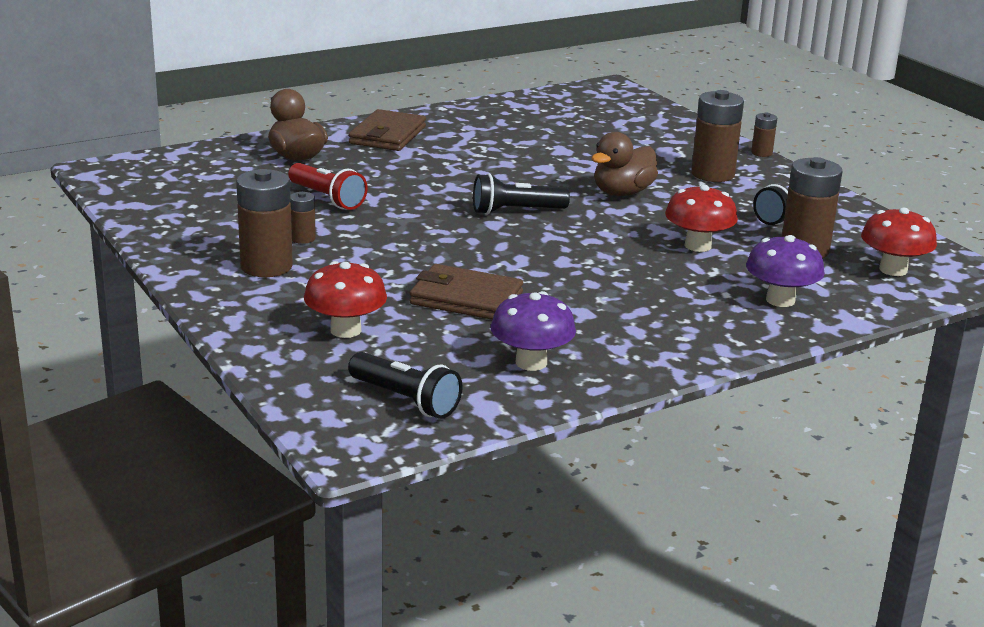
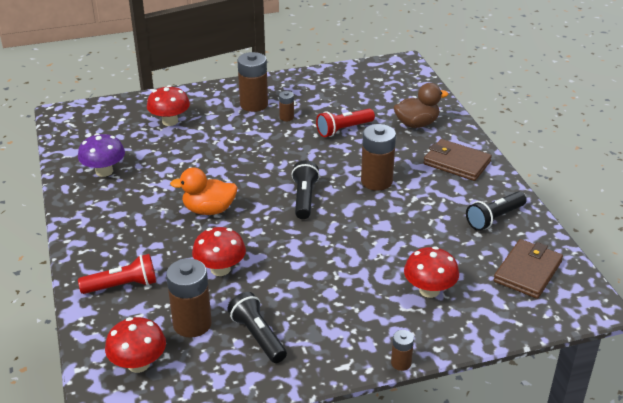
camera: 105 degrees right, 10 degrees up
(406, 400) = (92, 131): black flashlight -> black flashlight (494, 218)
(466, 298) = (187, 161): brown wallet -> brown wallet (527, 271)
(581, 267) = (209, 210): none -> orange duck
(622, 193) = (325, 254): brown duck -> none
(644, 144) = (429, 290): none -> red mushroom
(712, 174) = (354, 315): brown battery -> brown battery (376, 181)
(780, 300) = (123, 286): purple mushroom -> red flashlight

